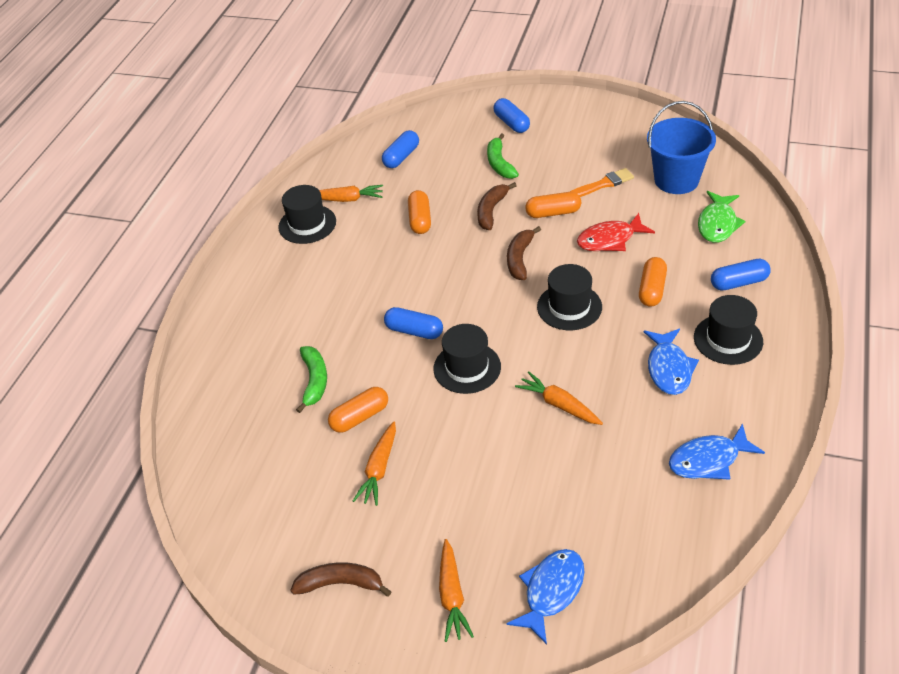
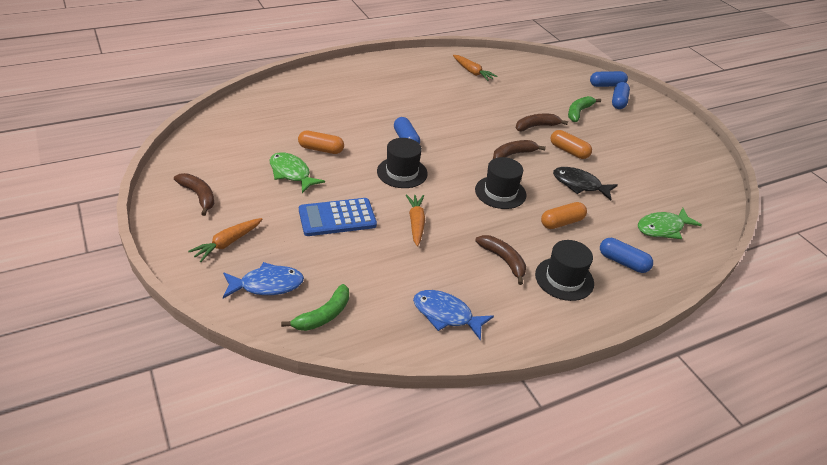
camera: 40 degrees right, 5 degrees down
(307, 224) = (436, 68): black hat -> none
(314, 381) = (329, 122): green banana -> green banana (323, 315)
(379, 469) = (291, 173): orange carrot -> green fish
(401, 157) = (531, 75): blue capsule -> blue capsule (606, 85)
(420, 220) = (492, 104): orange capsule -> none
(494, 468) = (337, 218): none -> blue calculator
(603, 184) = (623, 161): orange brush -> none
(610, 239) = (579, 185): red fish -> black fish
(669, 368) = (503, 260): blue fish -> brown banana
(676, 180) = (674, 191): blue bucket -> none

